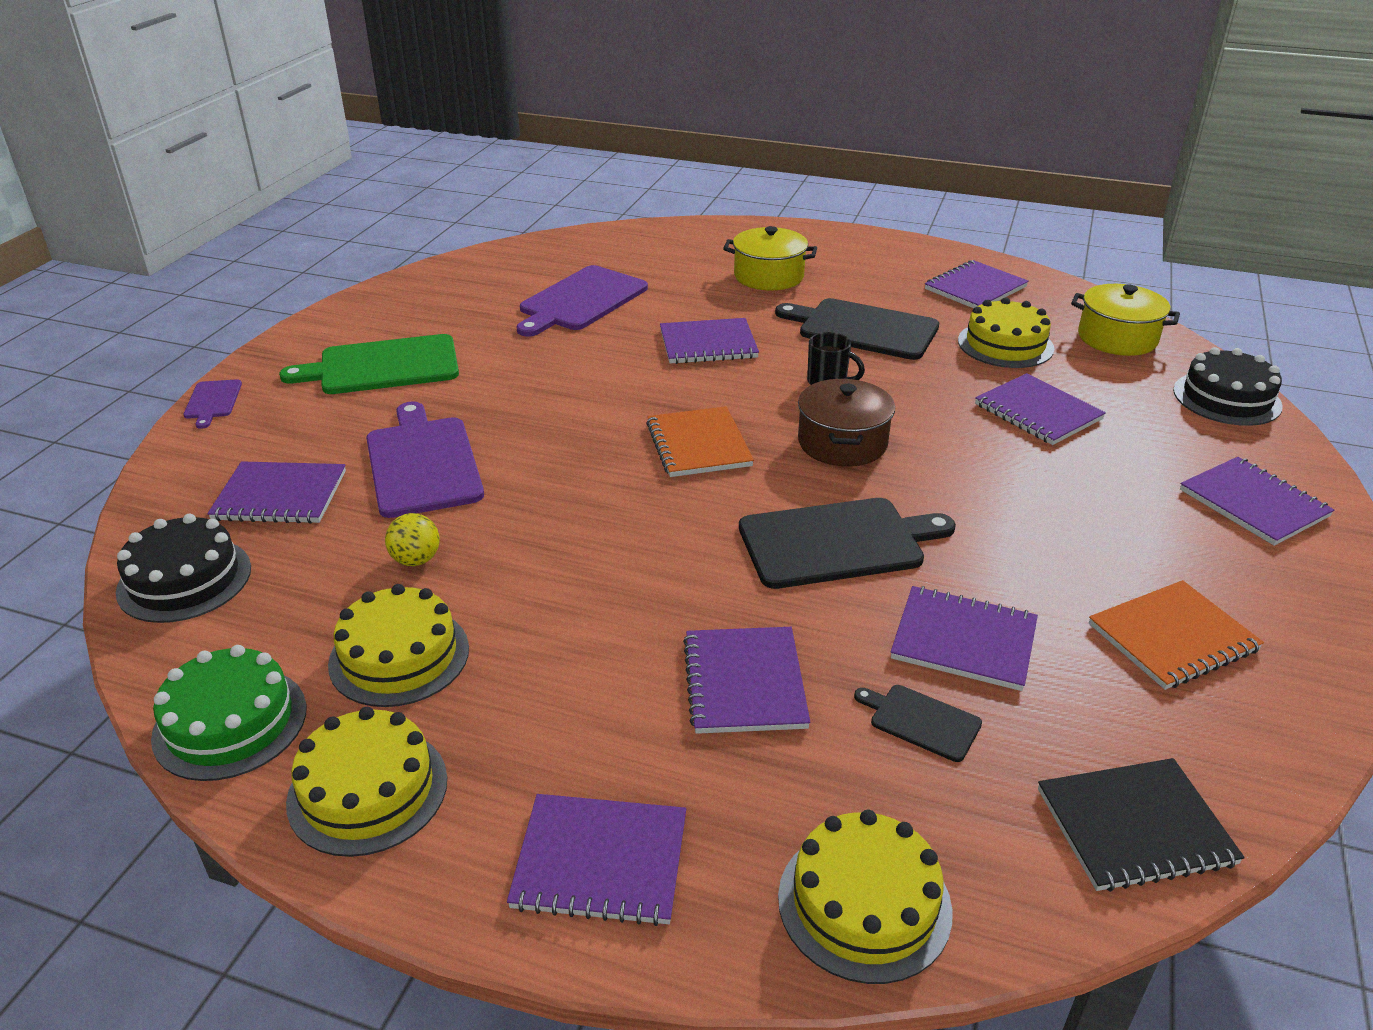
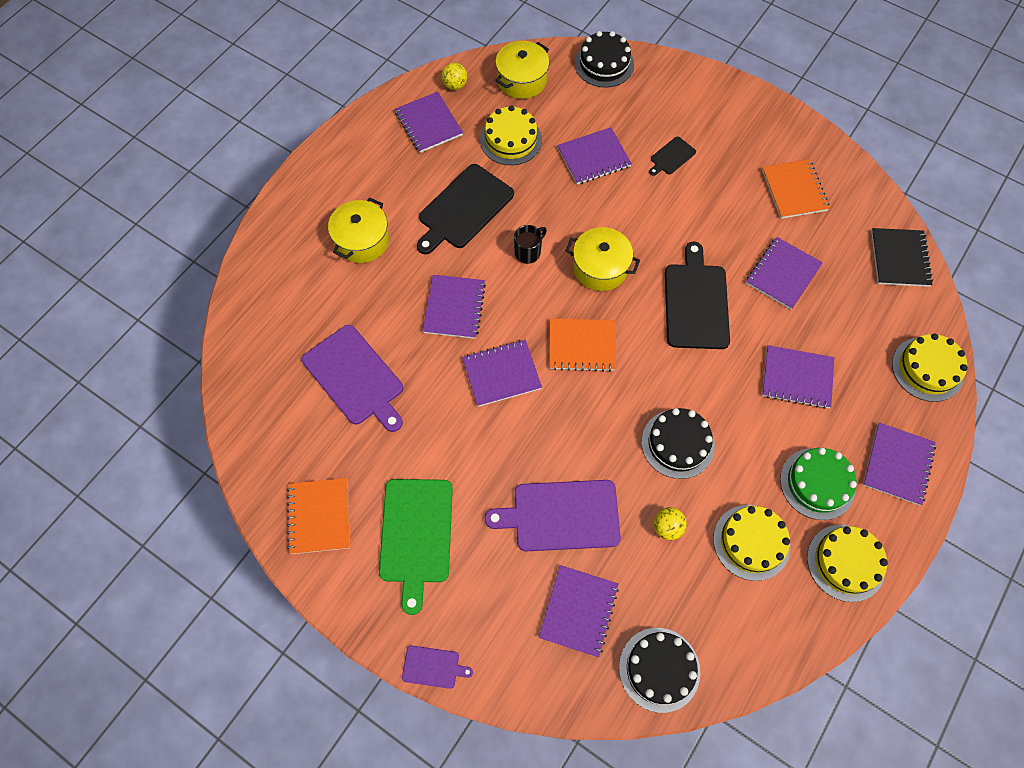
camera: 75 degrees left, 30 degrees up
(230, 722) = (790, 633): green cake -> green cake (817, 483)
(400, 309) = (319, 516): none -> orange notebook
(564, 554) = (677, 443): none -> black cake
(842, 443) = (600, 268): brown pot -> yellow pot
(921, 721) = (832, 312): black cutting board -> black cutting board (671, 157)
(1055, 295) = (455, 85): none -> yellow ball
(1253, 503) = (702, 106): purple notebook -> purple notebook (501, 374)

